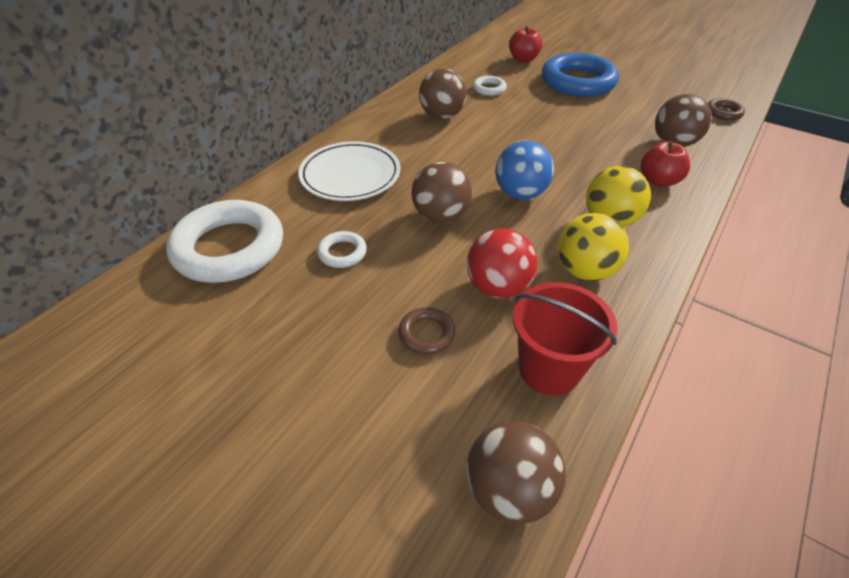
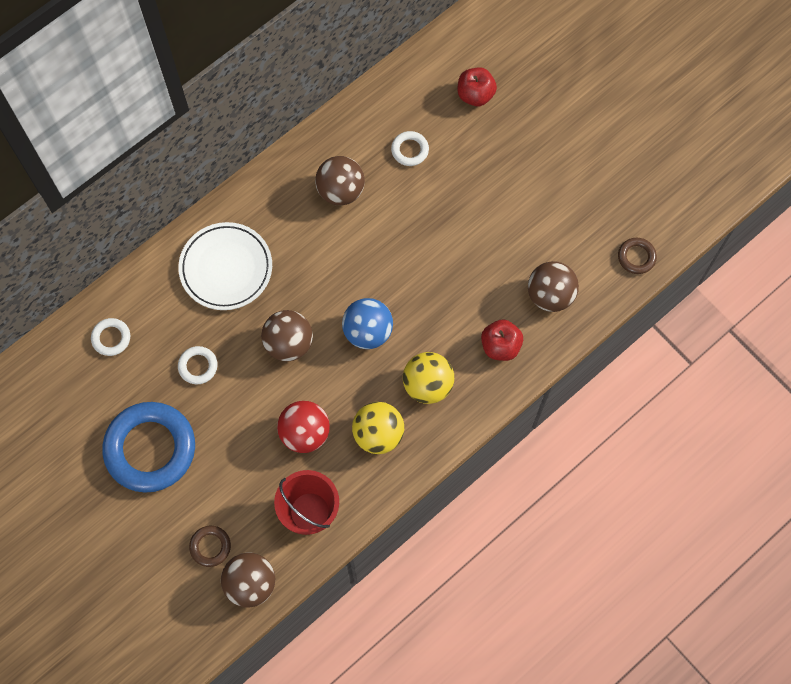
camera: 15 degrees right, 25 degrees up
(229, 248) = (111, 338): white ring -> white ring, size x0.44
(426, 334) = (238, 462): brown ring -> brown ring (210, 546)
(577, 82) = (514, 159): blue ring -> blue ring (150, 449)

